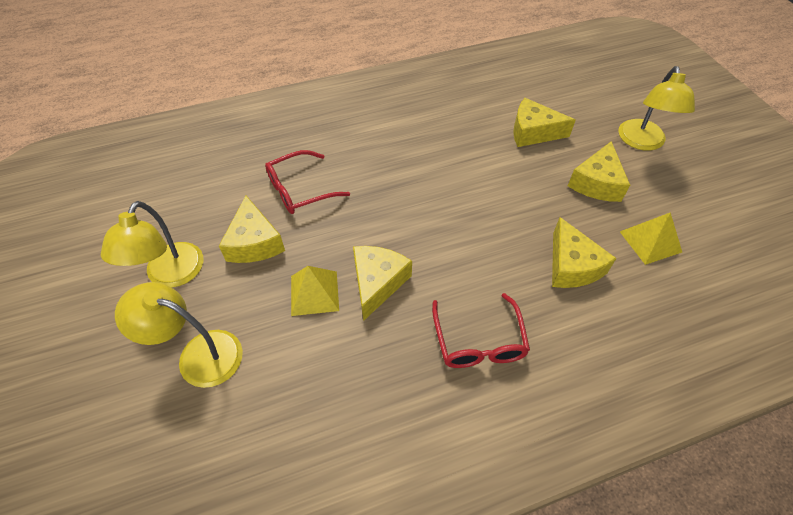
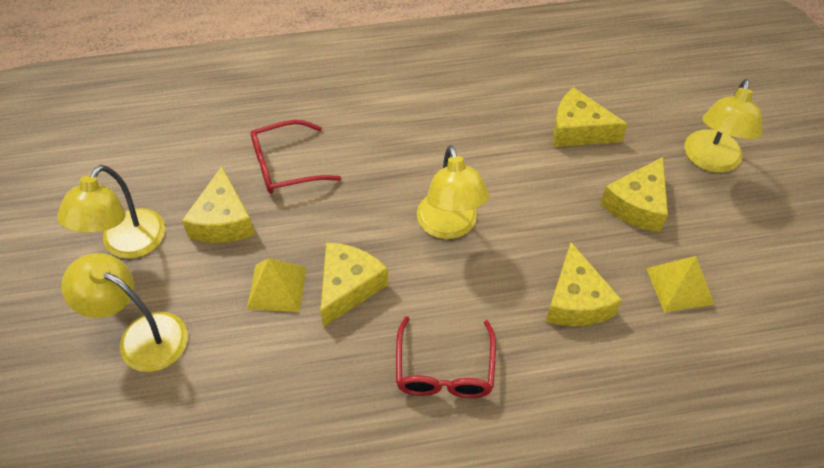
camera: 10 degrees right, 0 degrees up
(450, 220) = (449, 226): none -> yellow lamp

